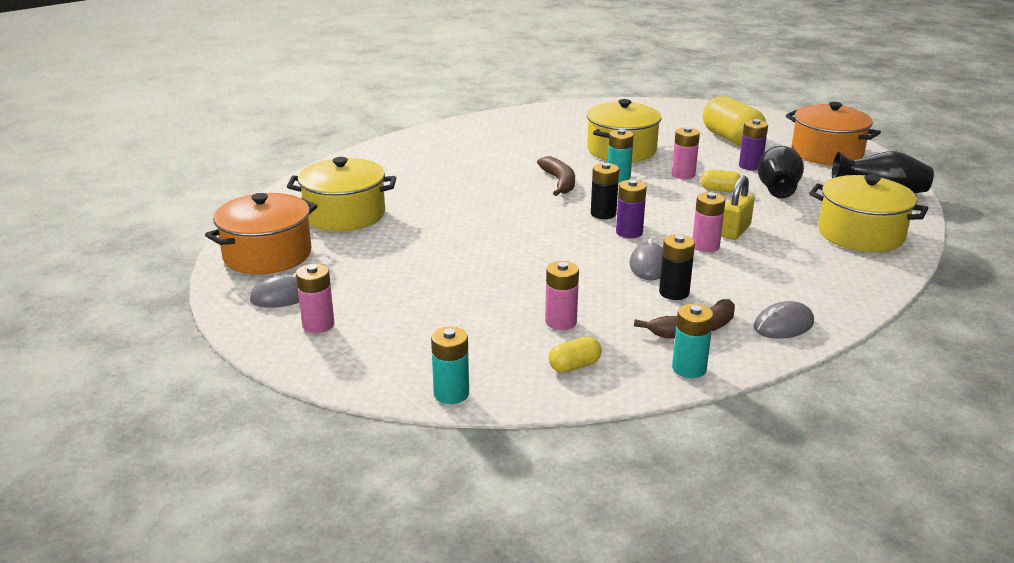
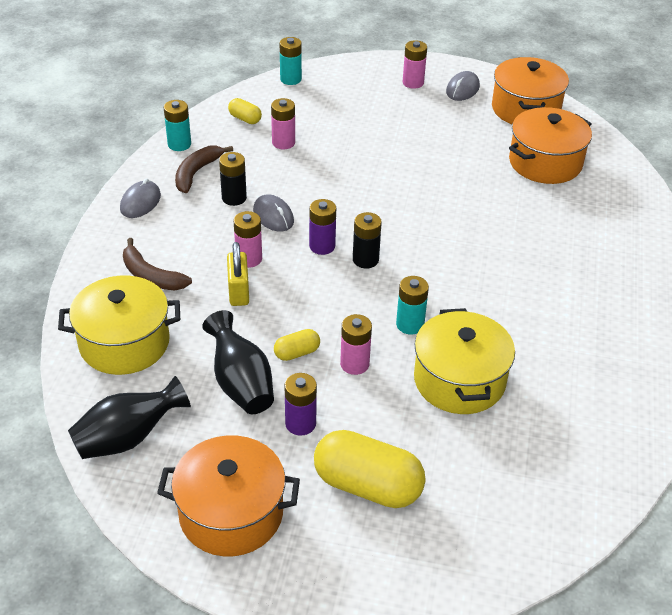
camera: 140 degrees right, 15 degrees up
(345, 215) = (545, 163): yellow pot -> orange pot
(559, 182) = (450, 287): brown banana -> brown banana (151, 276)
(574, 366) = (245, 119): yellow capsule -> yellow capsule turned 75 degrees counterclockwise

